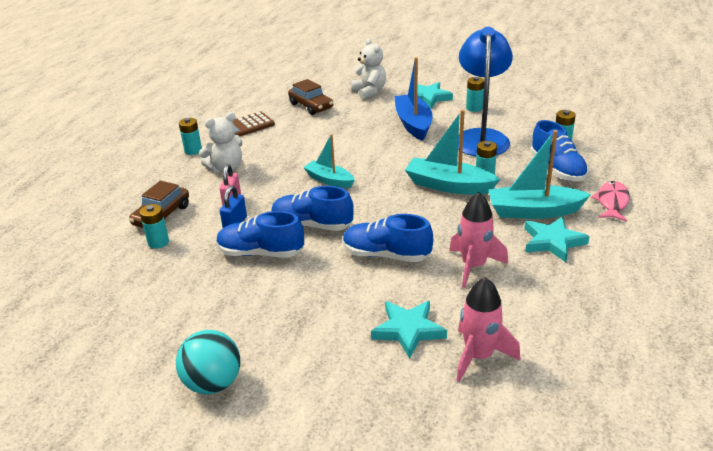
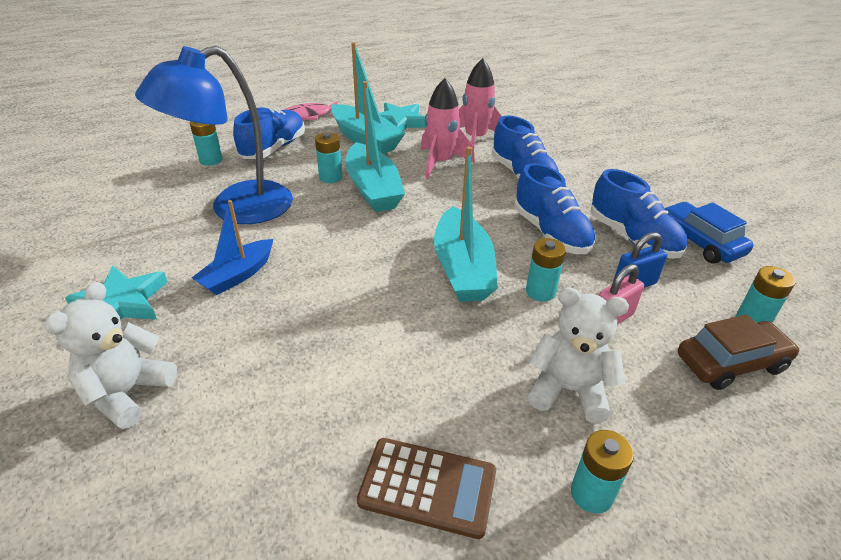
camera: 135 degrees left, 5 degrees up
(213, 383) = (747, 178): turquoise ball -> none
(216, 277) = (699, 242): none -> blue car
(311, 106) = (254, 443): brown car -> none
(329, 180) = (462, 268): turquoise boat -> turquoise boat, size x1.55
(408, 330) = (576, 137): turquoise star -> none
(413, 124) = (238, 275): blue boat -> blue boat, size x0.64
(474, 108) = (141, 245): turquoise battery -> turquoise battery (540, 291)
(479, 356) = (553, 112): pink rocket -> pink rocket (441, 163)

